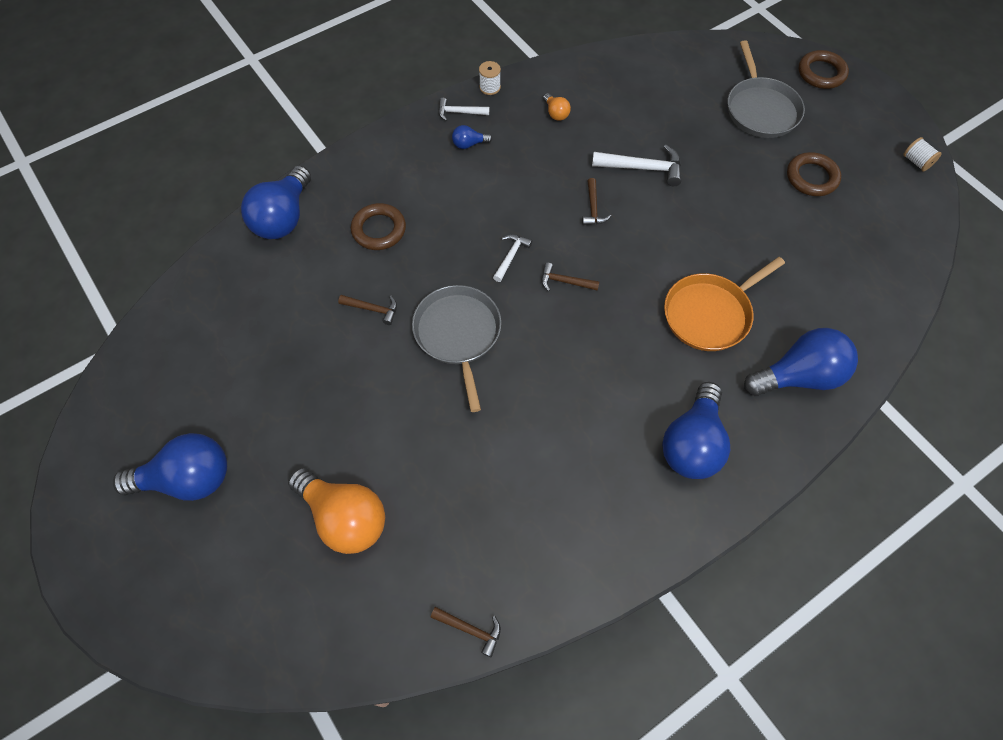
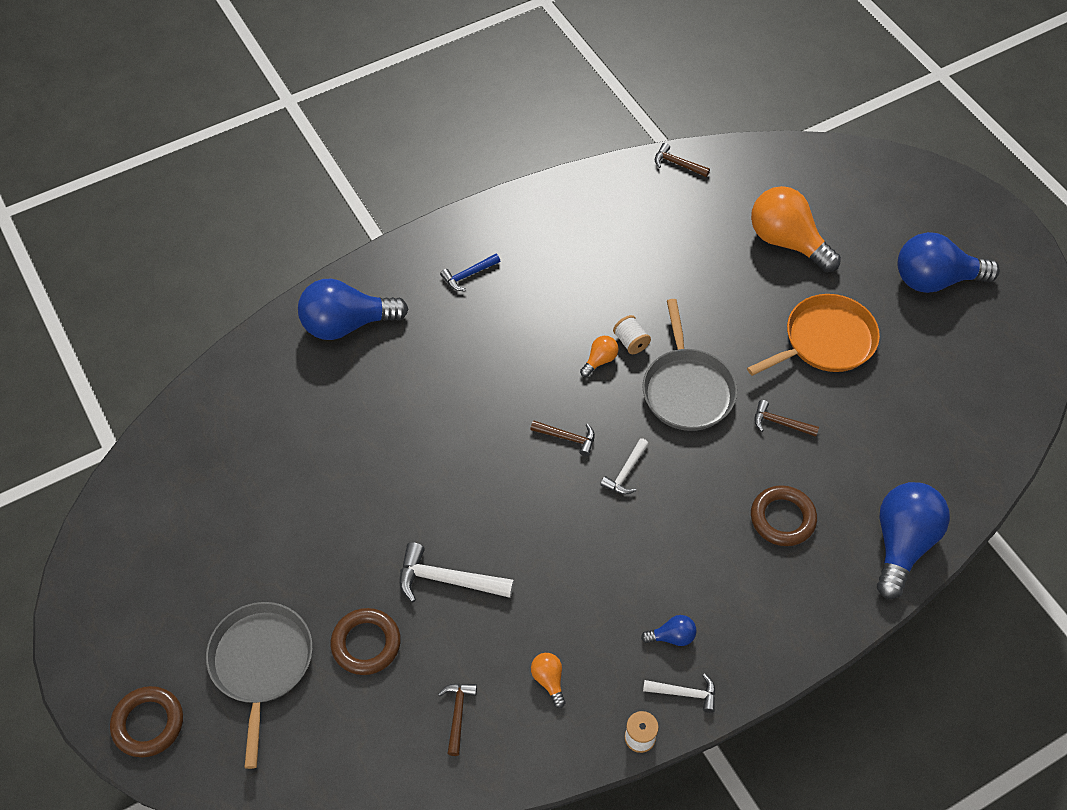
camera: 175 degrees left, 5 degrees down
(543, 357) = (600, 360): none -> orange light bulb
(593, 208) = (520, 527): brown hammer -> brown hammer (457, 714)
(692, 444) = (468, 275): blue light bulb -> blue hammer
(710, 314) = (416, 391): orange pan -> orange pan (825, 341)
(811, 177) = (238, 549): brown ring -> brown ring (366, 644)
(916, 162) = (94, 561): white spool -> white spool (631, 342)

